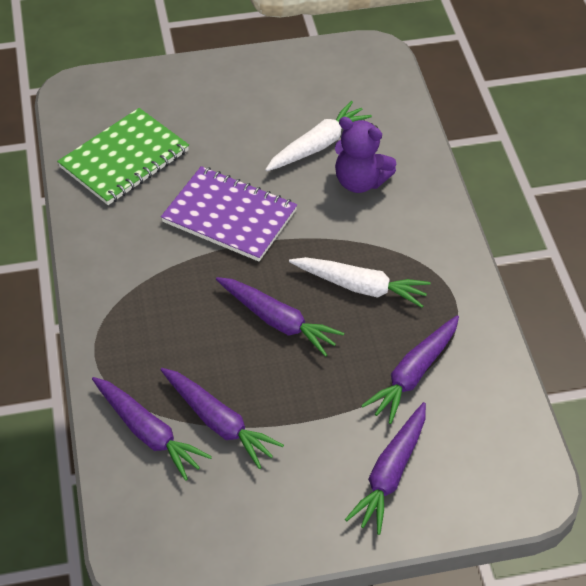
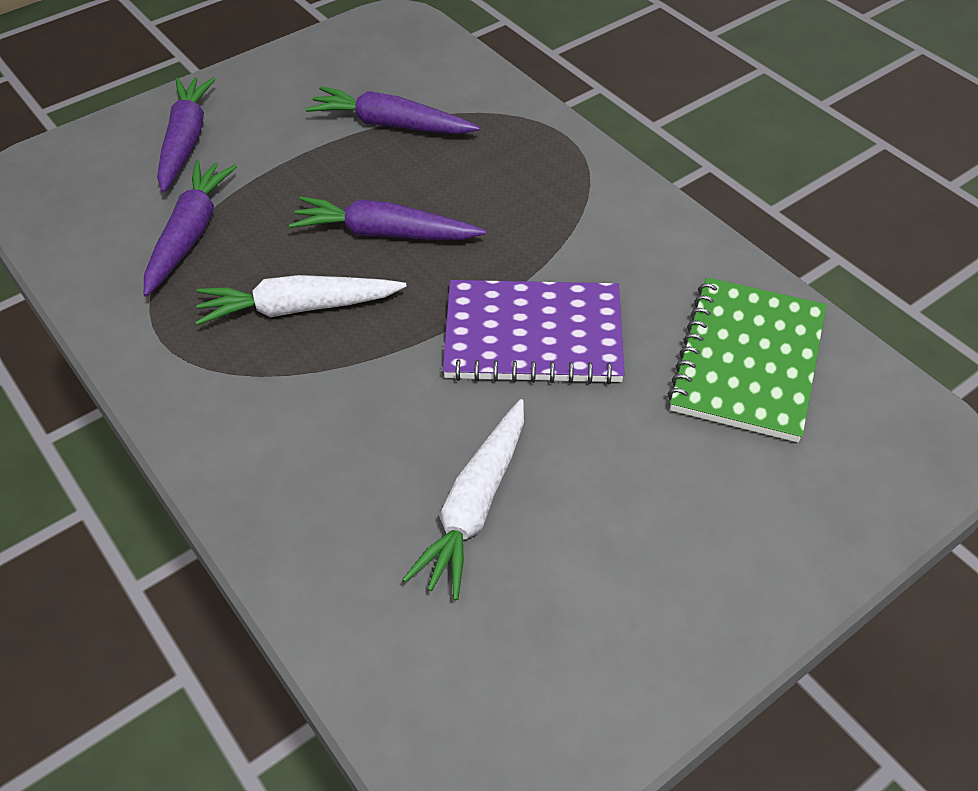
camera: 155 degrees right, 0 degrees up
(148, 433) = (456, 96): purple carrot -> none
(360, 181) = (371, 465): purple teddy bear -> none

